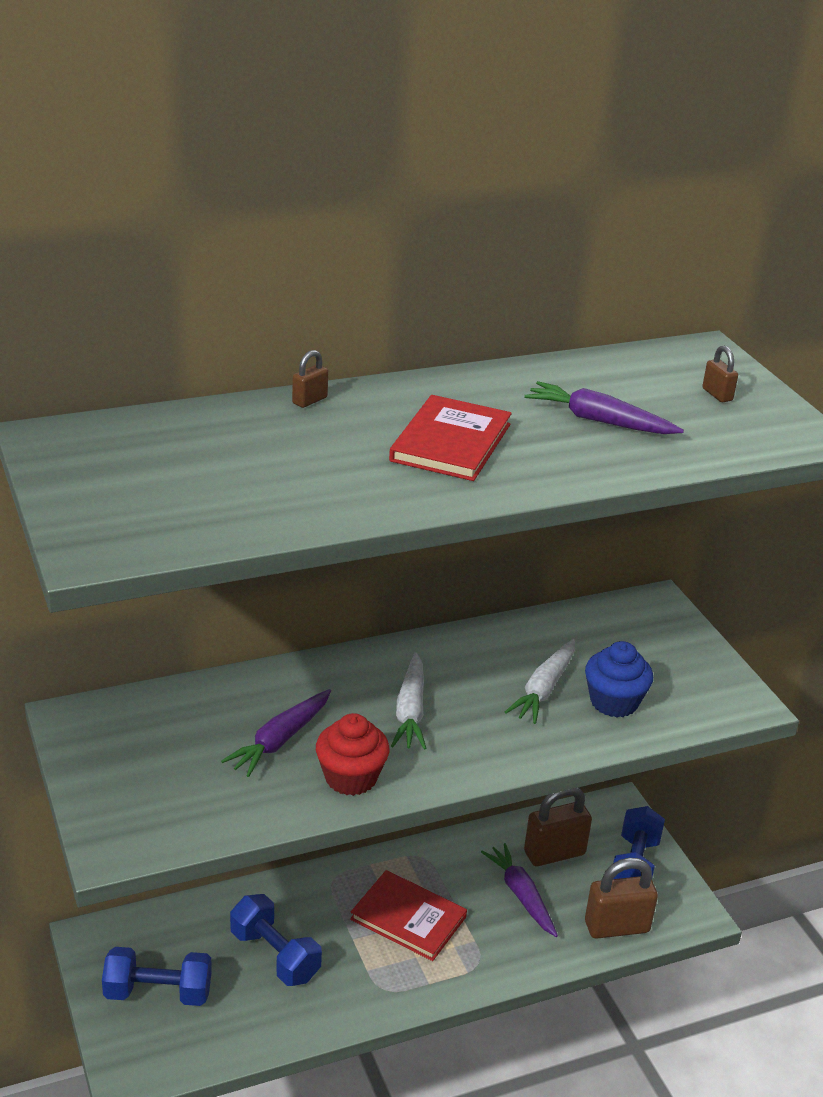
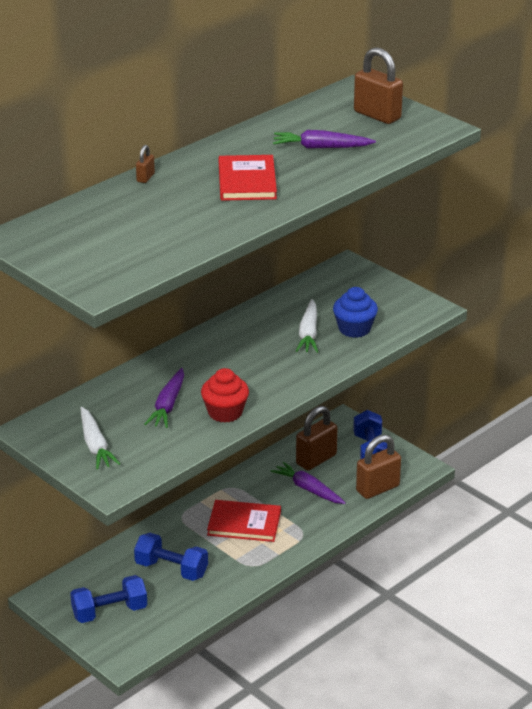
camera: 20 degrees left, 0 degrees up
(410, 711) = (236, 368): white carrot -> white carrot (95, 445)
(717, 394) = (377, 115): brown padlock -> brown padlock, size x2.14

